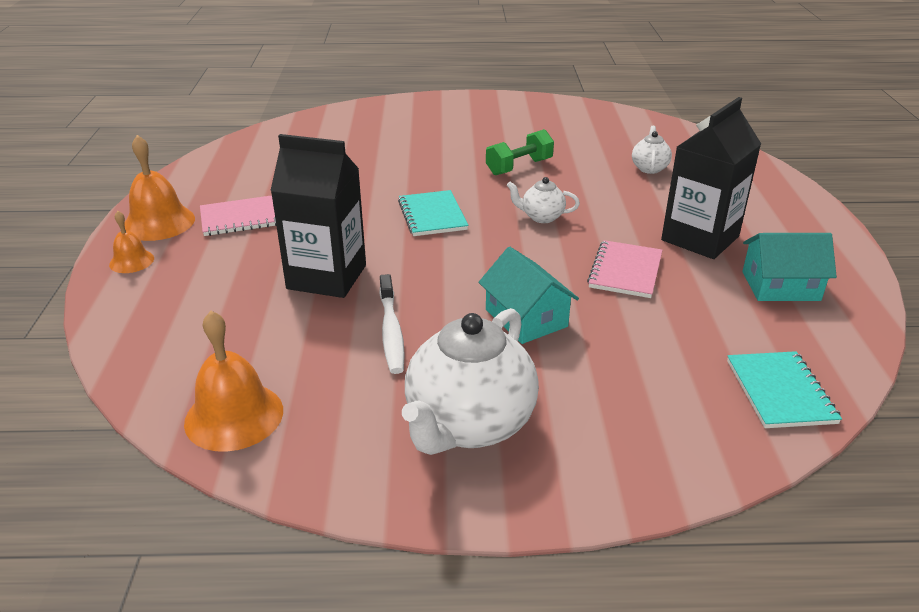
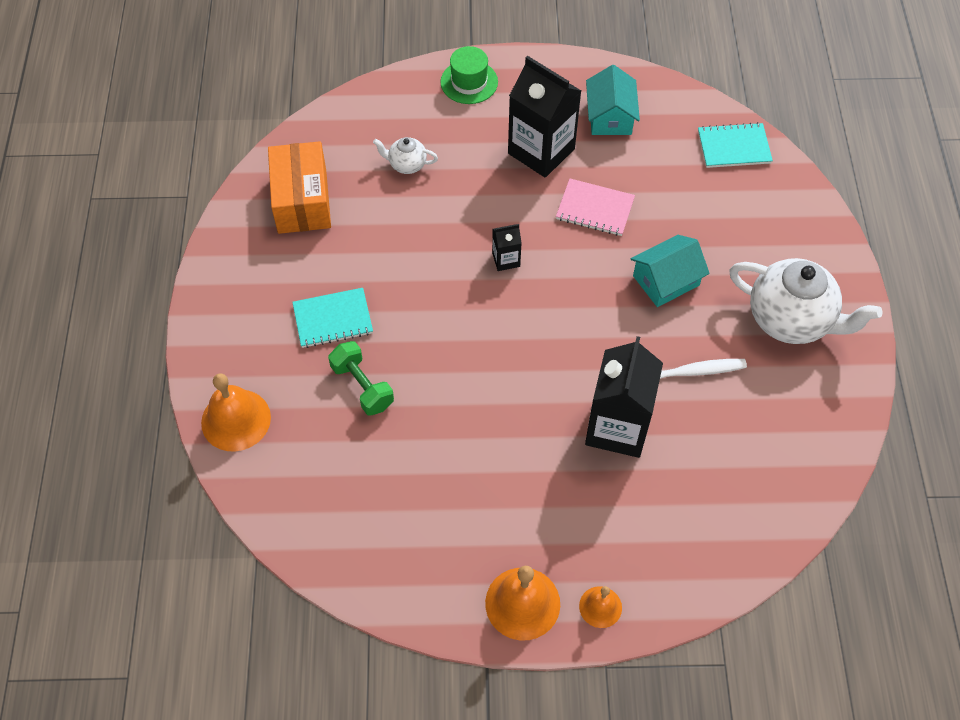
camera: 90 degrees left, 25 degrees up
(234, 416) = (803, 466): orange bell -> orange bell (236, 420)
(241, 218) = (511, 522): pink notebook -> none
(432, 215) = (503, 348): turquoise notebook -> turquoise notebook (333, 319)
(519, 167) = (400, 272): green dumbbell -> green dumbbell (362, 386)
(541, 217) = (506, 259): white teapot -> black carton
(590, 127) = (302, 201): none -> orange box
(780, 198) = (469, 82): none -> green hat

